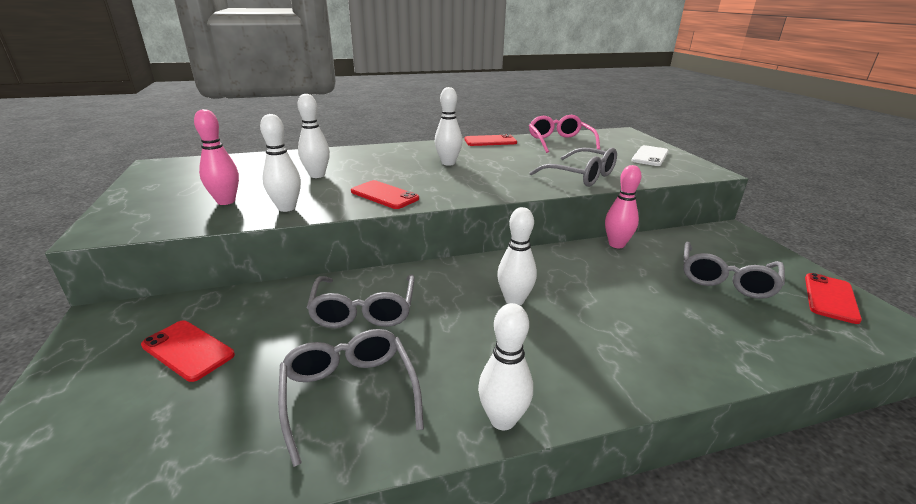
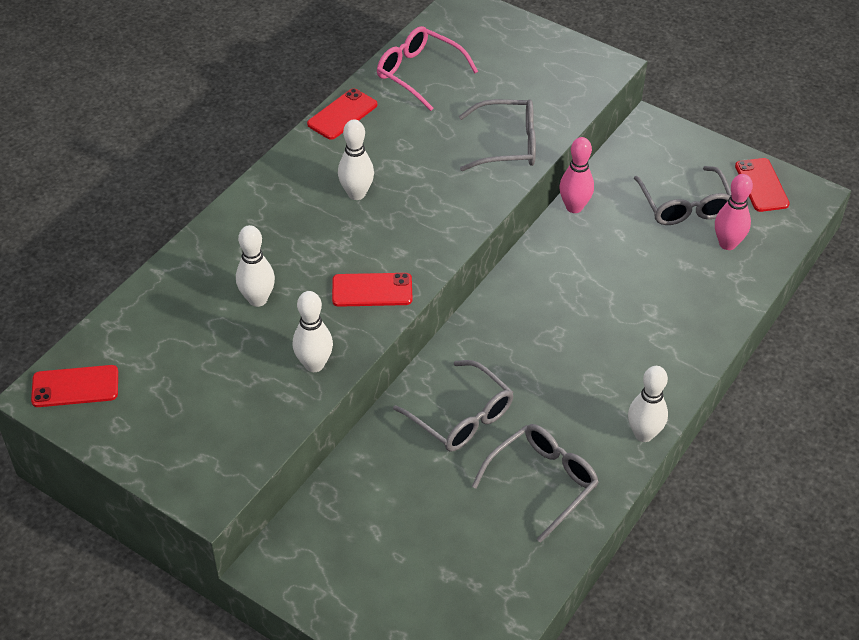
camera: 40 degrees left, 20 degrees up
(188, 350) = (388, 535): red phone -> red phone (75, 387)
(226, 201) = (242, 393): pink bowling pin -> pink bowling pin (727, 244)
(349, 395) = (541, 483): grey glasses -> grey glasses turned 105 degrees clockwise
(514, 300) = (557, 332): white bowling pin -> none
(650, 156) = (535, 59): white phone -> none

